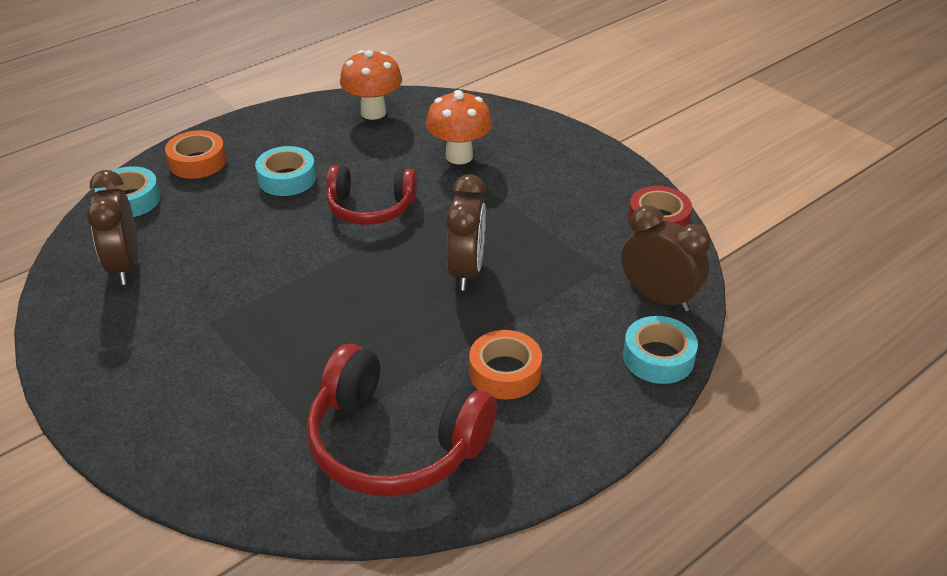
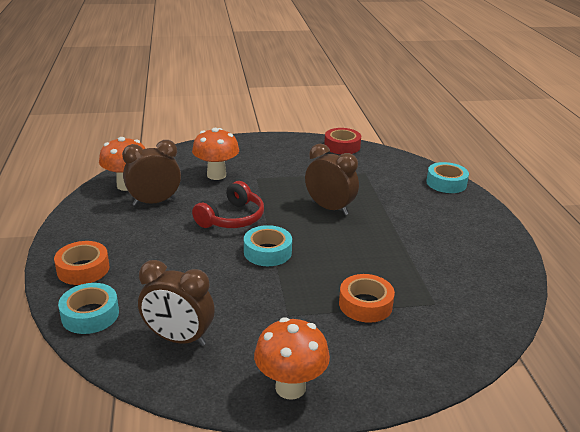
camera: 60 degrees left, 10 degrees down
(89, 368) = (290, 387): none -> orange mushroom
(287, 178) = (158, 238): turquoise tape -> turquoise tape (267, 252)
(394, 443) = (460, 277): red headphones -> none
(505, 372) = (426, 225): orange tape -> orange tape (365, 304)
(658, 298) = (402, 167): brown clock -> brown clock (154, 202)

